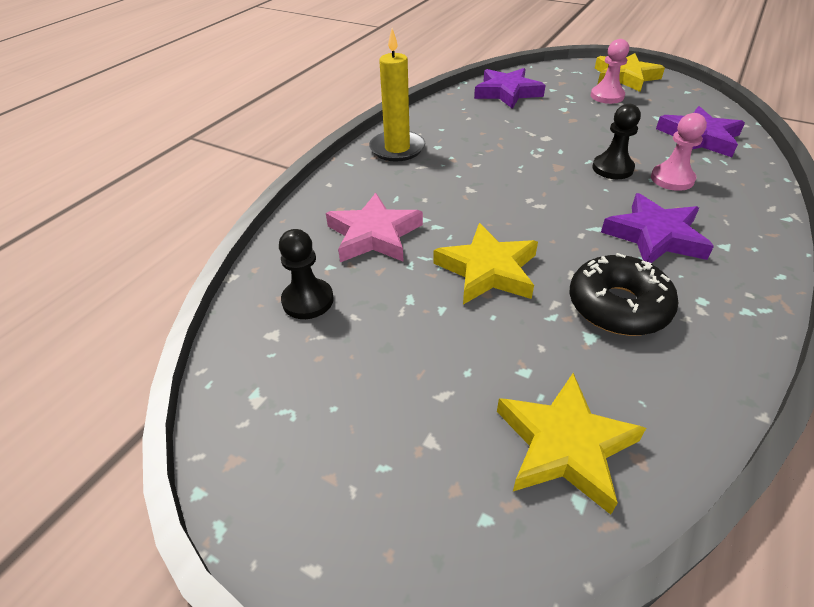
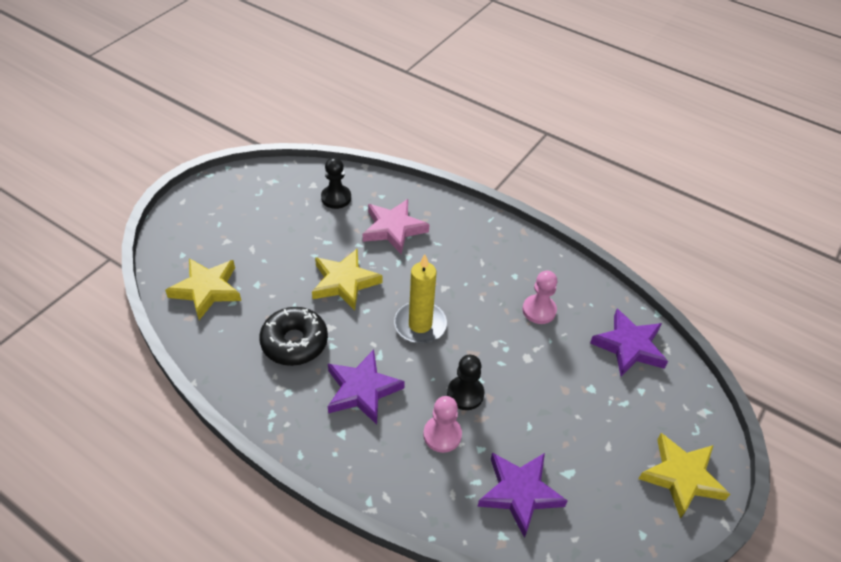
camera: 90 degrees right, 5 degrees up
(397, 149) = (511, 249): yellow candle -> yellow candle (420, 325)
(607, 96) = (623, 439): pink pawn -> pink pawn (539, 310)

